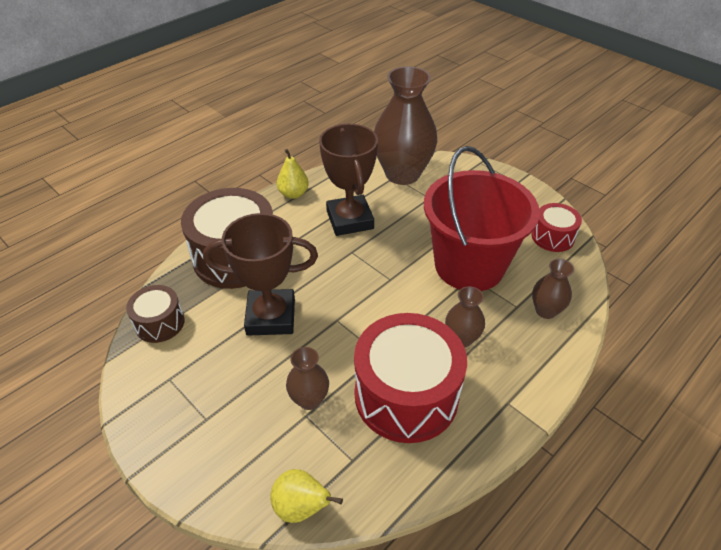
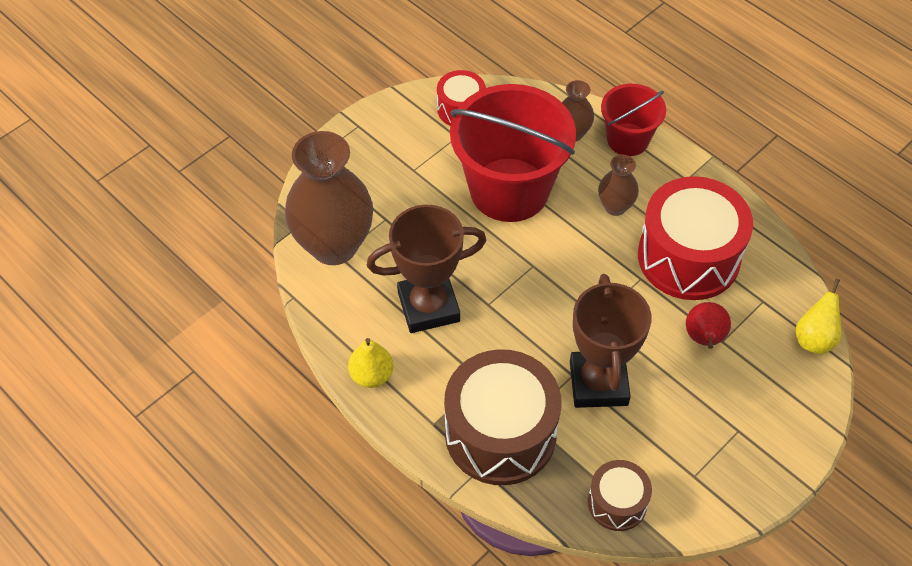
camera: 90 degrees left, 10 degrees up
(309, 399) = (704, 339): brown vase -> red pear
(549, 354) = (627, 139): none -> red bucket

